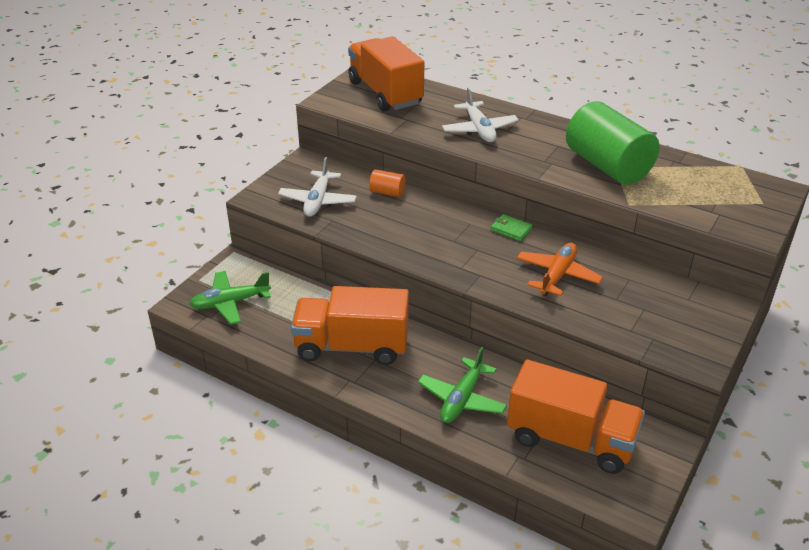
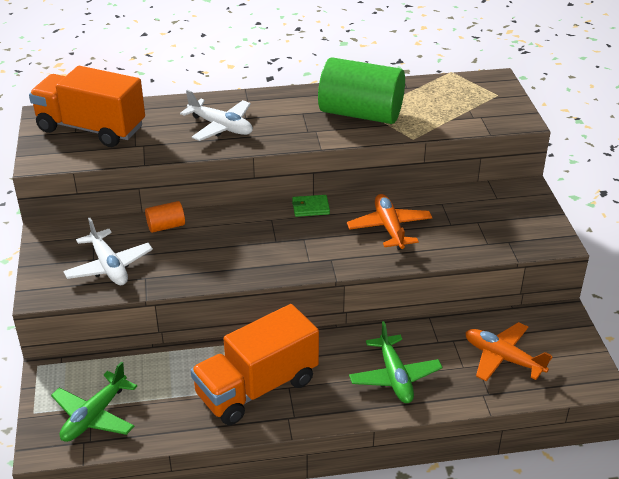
camera: 40 degrees left, 0 degrees up
(571, 439) = (503, 358): orange truck -> orange plane

